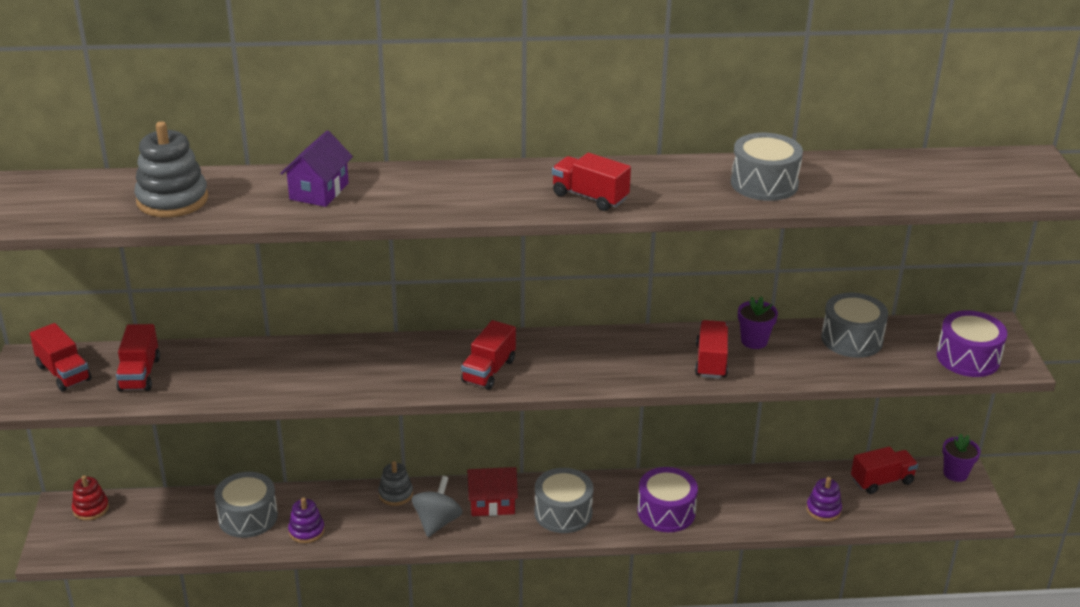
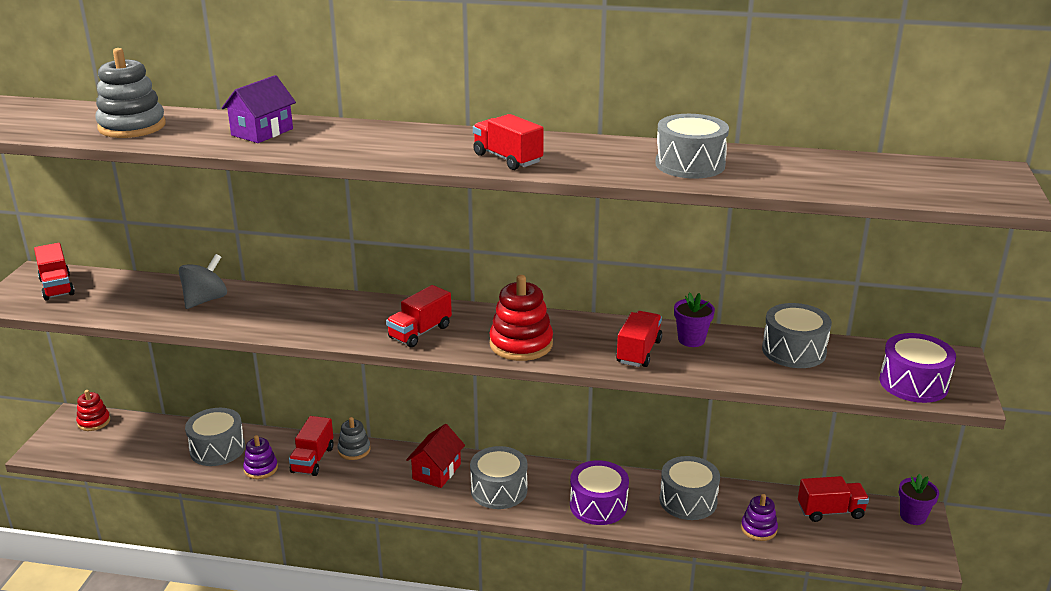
camera: 15 degrees right, 5 degrees down
(139, 374) = (117, 296): red truck -> red truck (313, 460)
(437, 522) = (379, 480): grey spinning top -> grey spinning top (205, 300)
(492, 503) = (436, 472): red house -> red house turned 75 degrees counterclockwise
(595, 370) = (521, 344): none -> red stacking toy
(748, 492) = (688, 500): none -> grey drum

